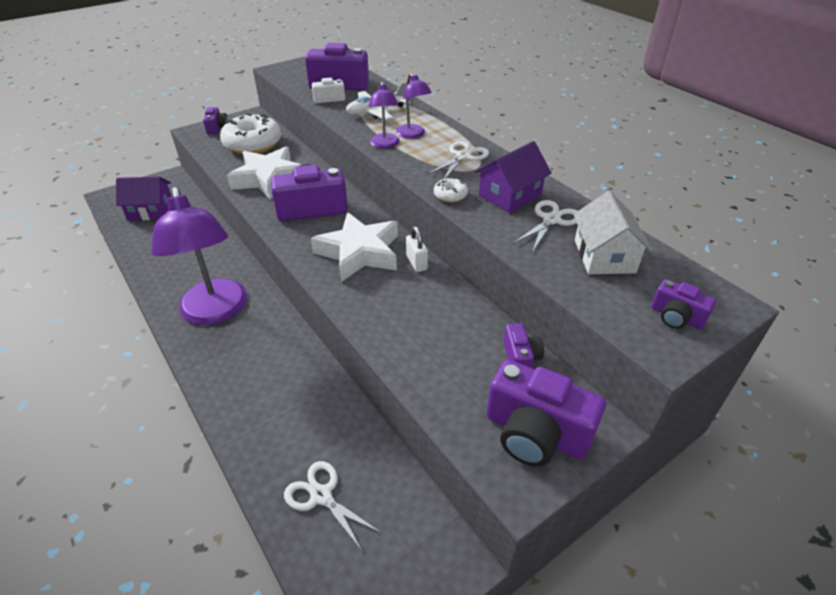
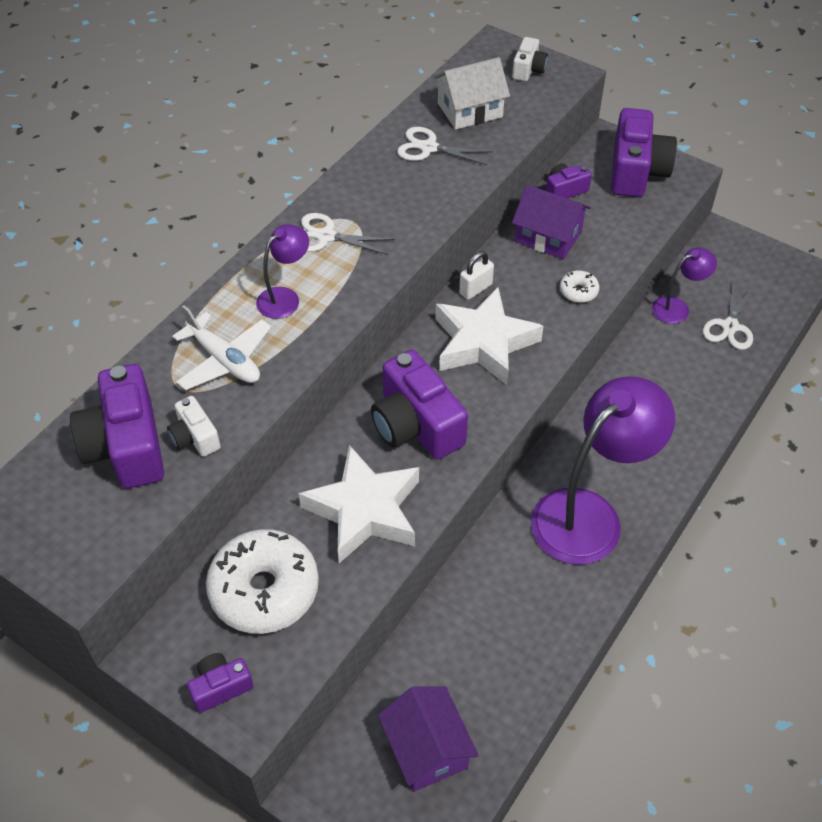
camera: 110 degrees left, 10 degrees up
(385, 145) = (326, 318): purple lamp -> purple lamp (677, 307)
(450, 195) = (421, 227): white donut -> white donut (578, 291)
(510, 195) = (397, 183): purple house -> purple house (548, 236)
(676, 317) = (528, 70): purple camera -> white camera

